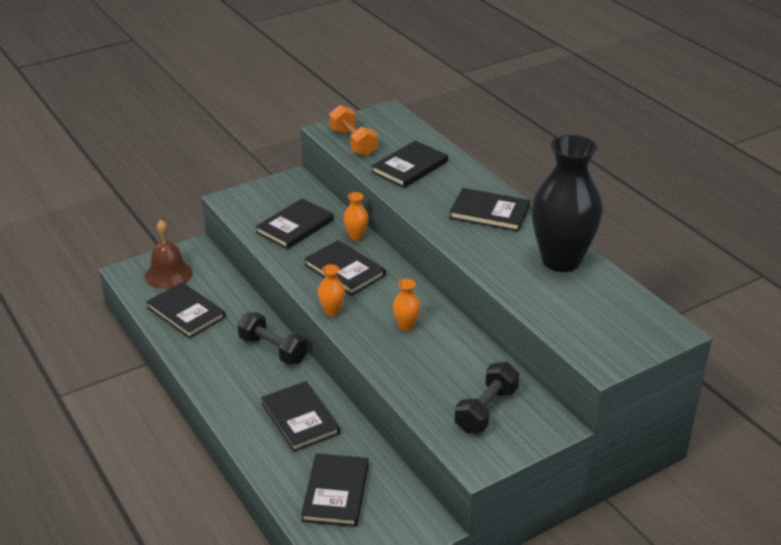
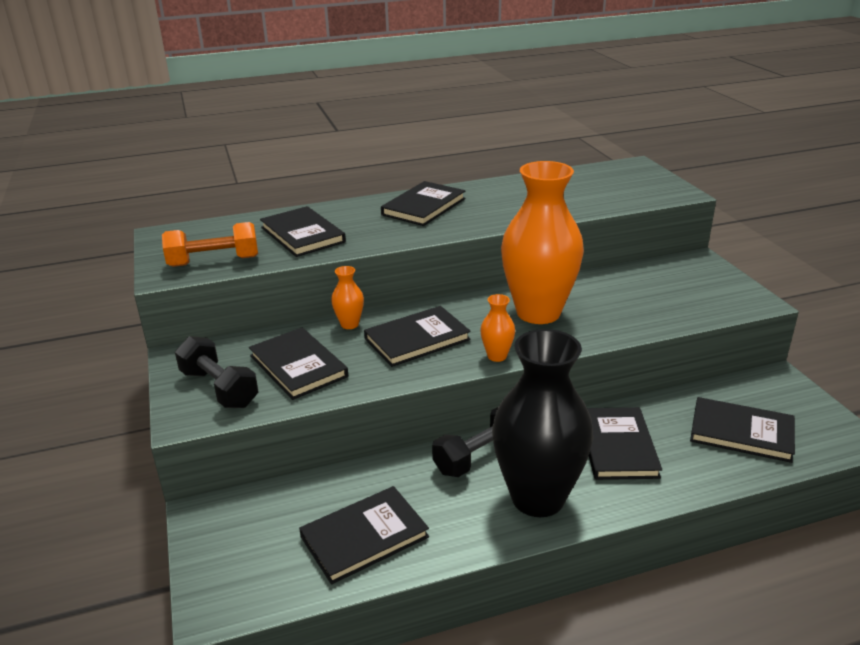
camera: 75 degrees left, 5 degrees down
(168, 274) = (252, 552): brown bell -> none
(300, 418) = (617, 446): black book -> black book turned 75 degrees counterclockwise
(406, 326) = (538, 312): orange vase -> orange vase, size x2.49
(486, 410) = (680, 287): black dumbbell -> black dumbbell (219, 388)
(561, 260) = (522, 188): black vase -> black vase (537, 498)

